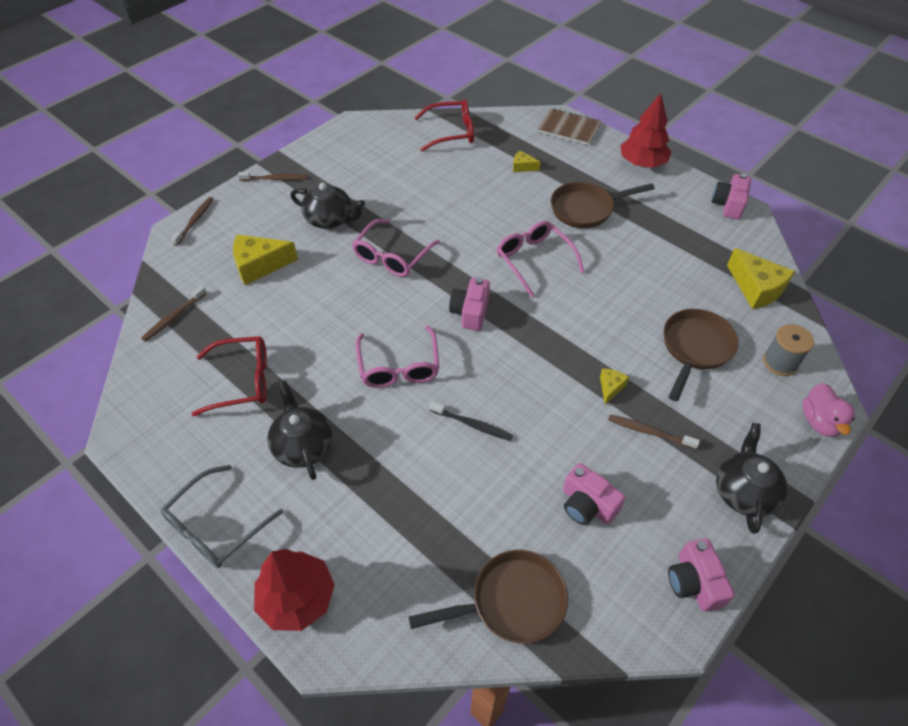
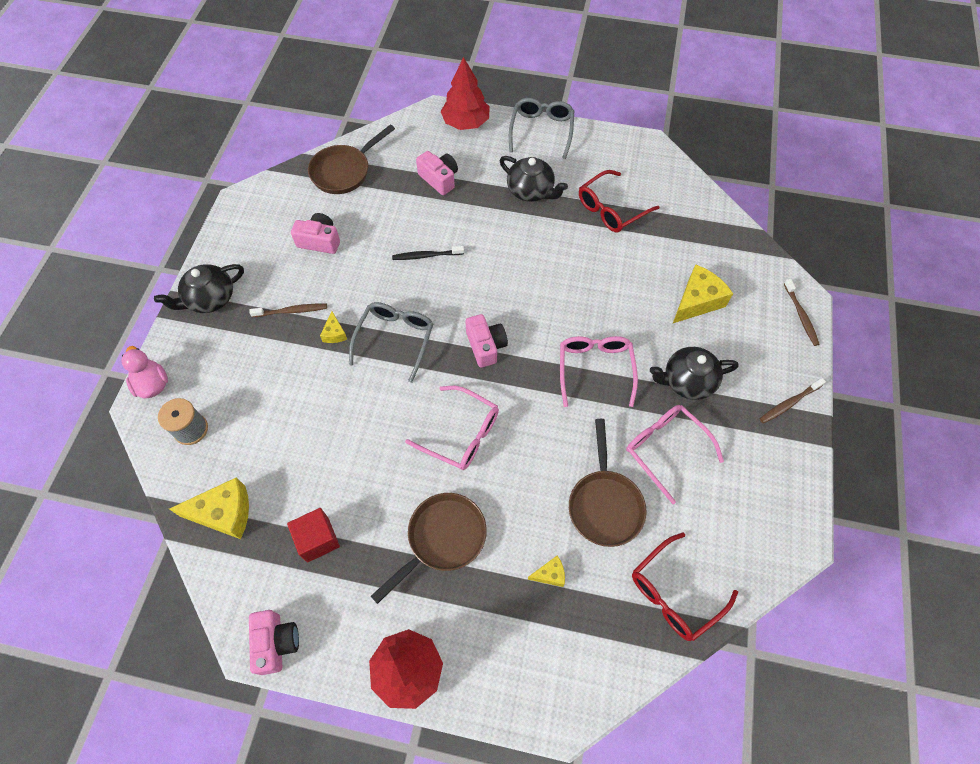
camera: 150 degrees right, 10 degrees up
(174, 317) = (710, 227): brown toothbrush -> none
(399, 366) = (510, 272): pink glasses -> pink glasses (666, 449)
(552, 354) = (395, 340): none -> grey glasses
(569, 128) = (535, 695): brown notebook -> none
(681, 244) = (317, 539): none -> red cube
(694, 582) = (235, 228): pink camera -> pink camera (439, 179)
(695, 348) = (272, 406): brown pan -> brown pan (604, 504)
(743, 491) = (210, 299): black teapot -> black teapot turned 75 degrees clockwise
(756, 288) = (224, 513): yellow cheese -> yellow cheese turned 150 degrees clockwise

